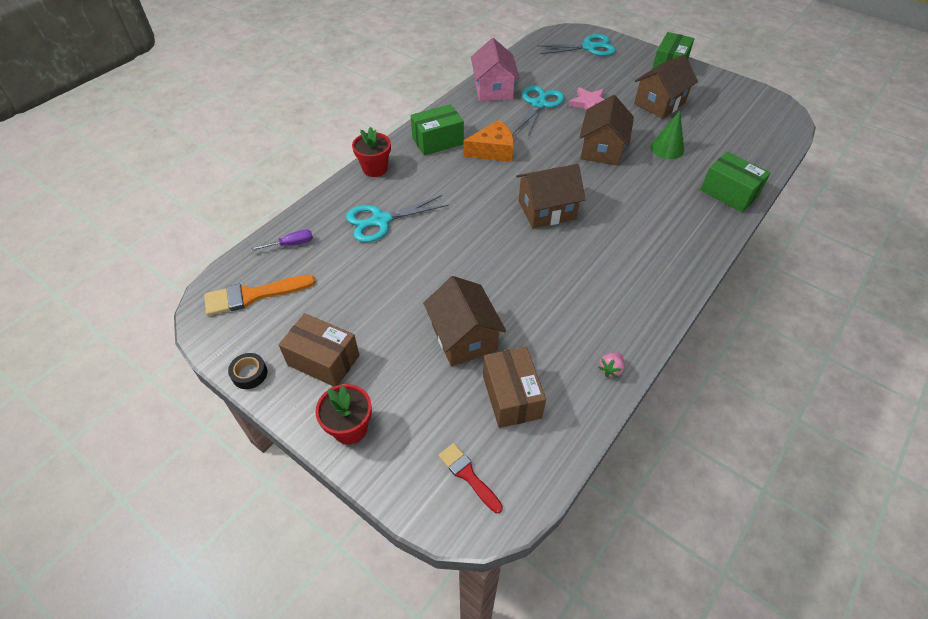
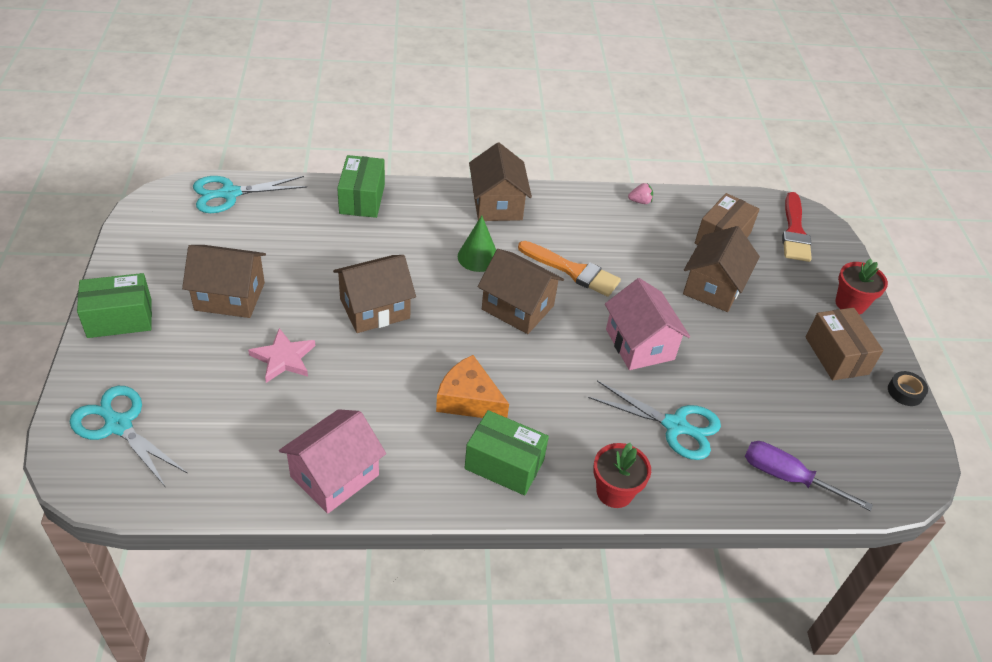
camera: 135 degrees left, 5 degrees down
(254, 295) = (861, 454): orange brush -> orange brush (572, 270)
(291, 244) = (788, 478): purple screwdriver -> purple screwdriver, size x1.61
(456, 249) = (639, 344): none -> pink house
(468, 475) = (794, 231): red brush -> red brush, size x1.59
(539, 104) = (330, 407): turquoise scissors -> turquoise scissors (230, 194)
(667, 148) = (324, 260): green cone -> green cone (478, 257)
(673, 264) = (497, 204): none -> brown house

